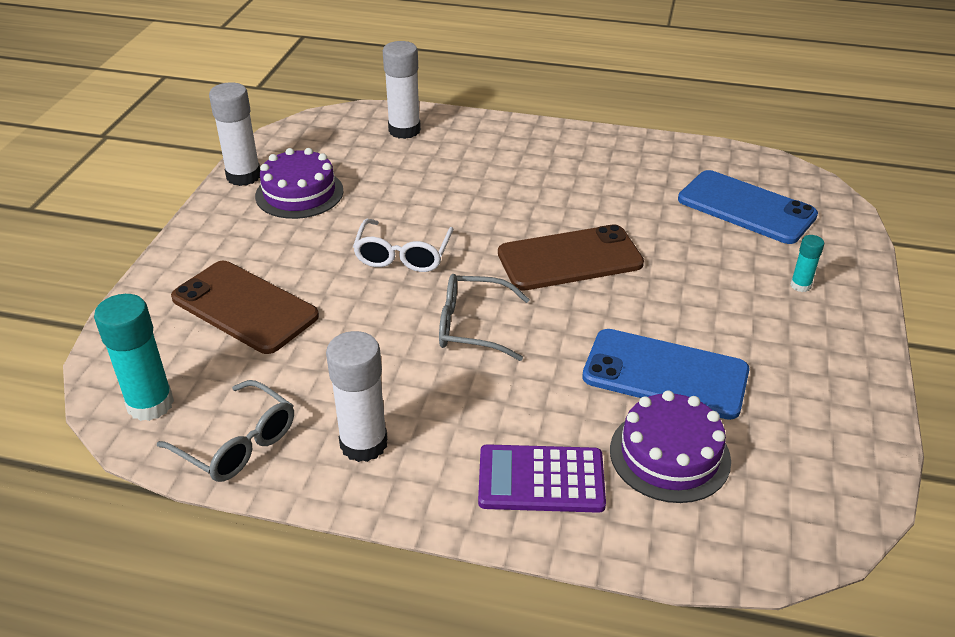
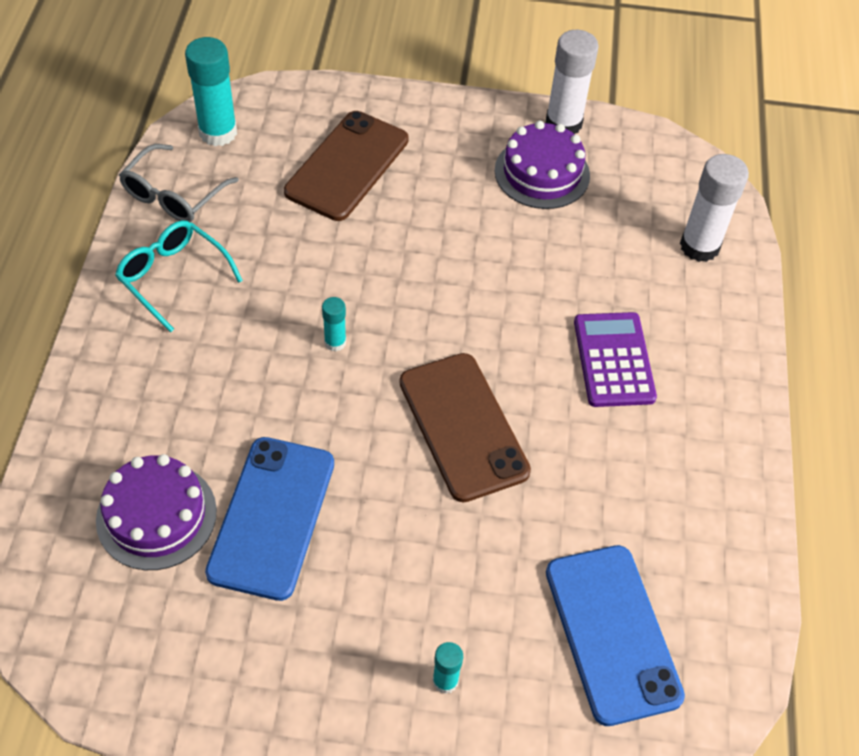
camera: 80 degrees right, 15 degrees up
(363, 444) = (173, 277): white glue stick -> turquoise glasses
(403, 256) = (445, 274): white glasses -> none
(472, 326) = (335, 342): grey glasses -> turquoise glue stick
(541, 479) = (128, 409): purple calculator -> purple calculator (614, 360)
(746, 208) = (612, 633): blue phone -> blue phone turned 45 degrees counterclockwise

